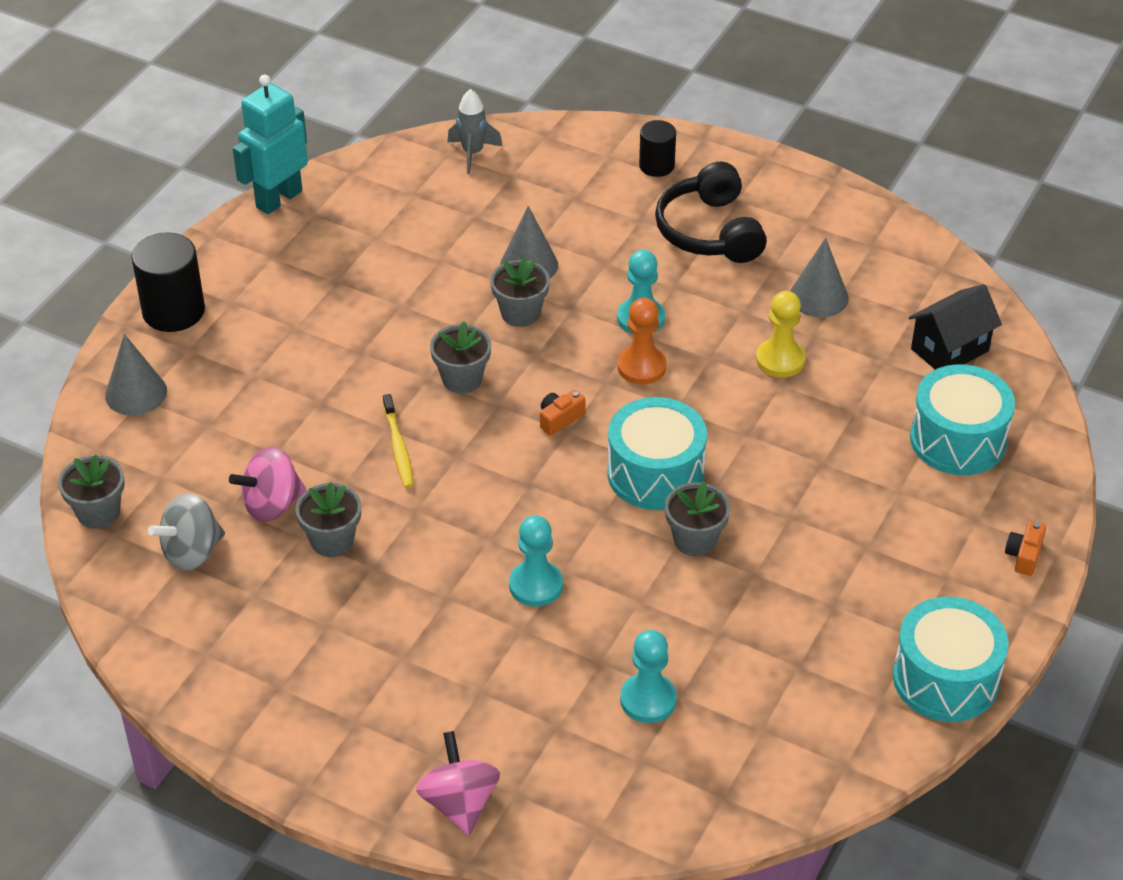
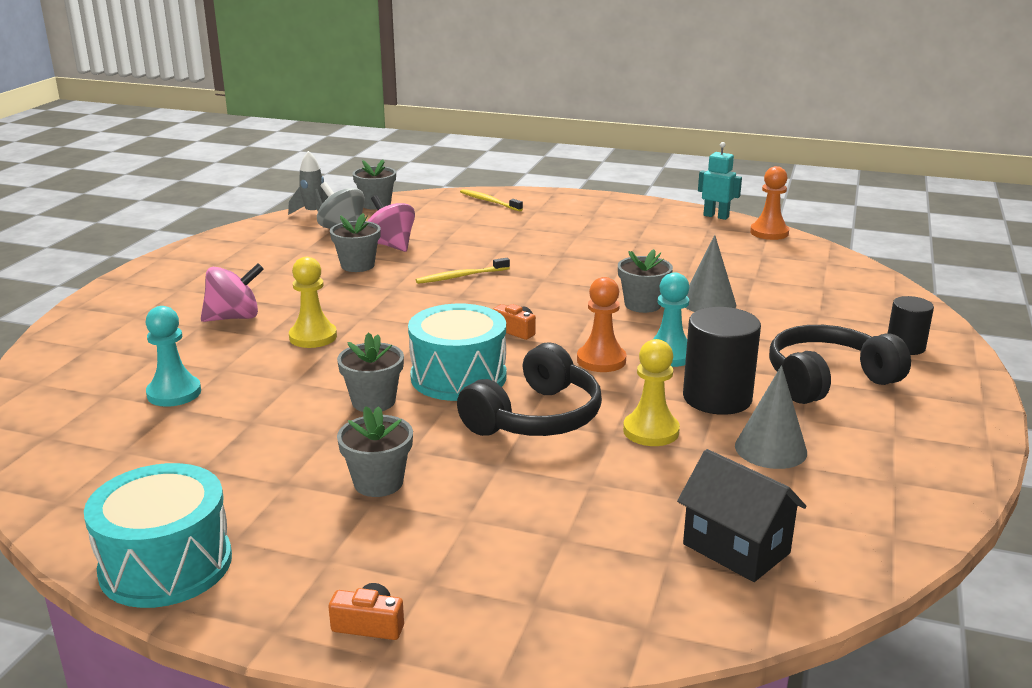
camera: 80 degrees right, 20 degrees down
(136, 393) = (489, 201): grey cone -> yellow toothbrush
(173, 311) = (574, 202): black cylinder -> black cylinder (717, 398)
(278, 199) = (716, 216): turquoise robot -> turquoise robot, size x0.62
(349, 171) = (769, 233): none -> orange pawn
(459, 803) = (87, 329): pink spinning top -> pink spinning top (234, 317)
(462, 379) = (548, 290): grey flower pot -> grey flower pot (378, 482)
(472, 153) = (837, 270): grey rocket -> grey rocket (314, 214)
(536, 585) = (313, 337): turquoise pawn -> yellow pawn
(744, 429) = (535, 417): none -> black headphones
(957, 440) = (569, 561): turquoise drum -> none

